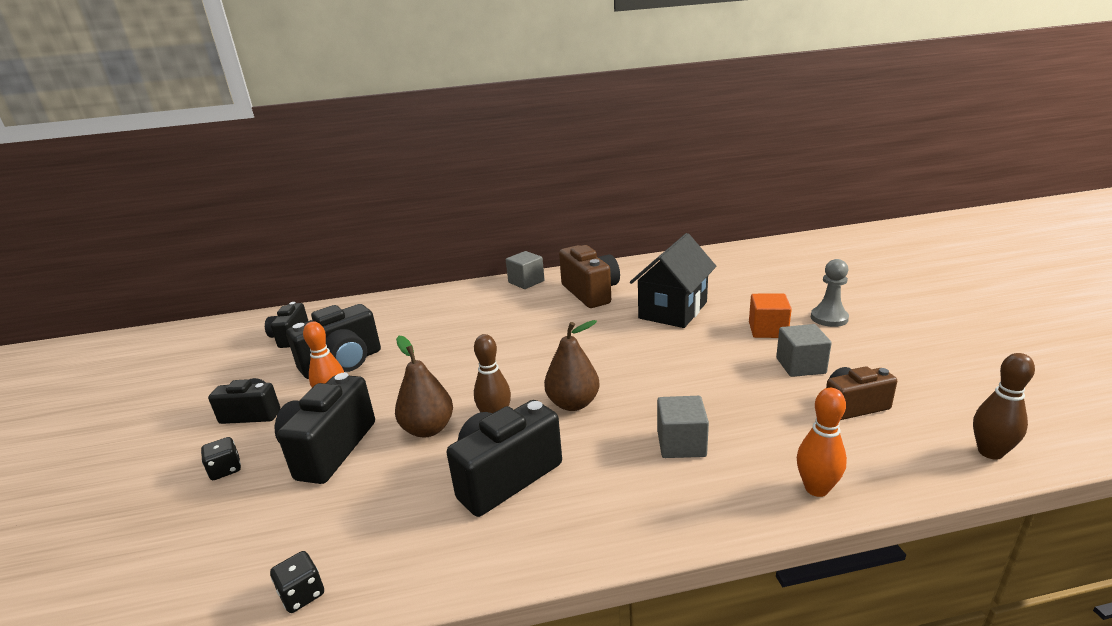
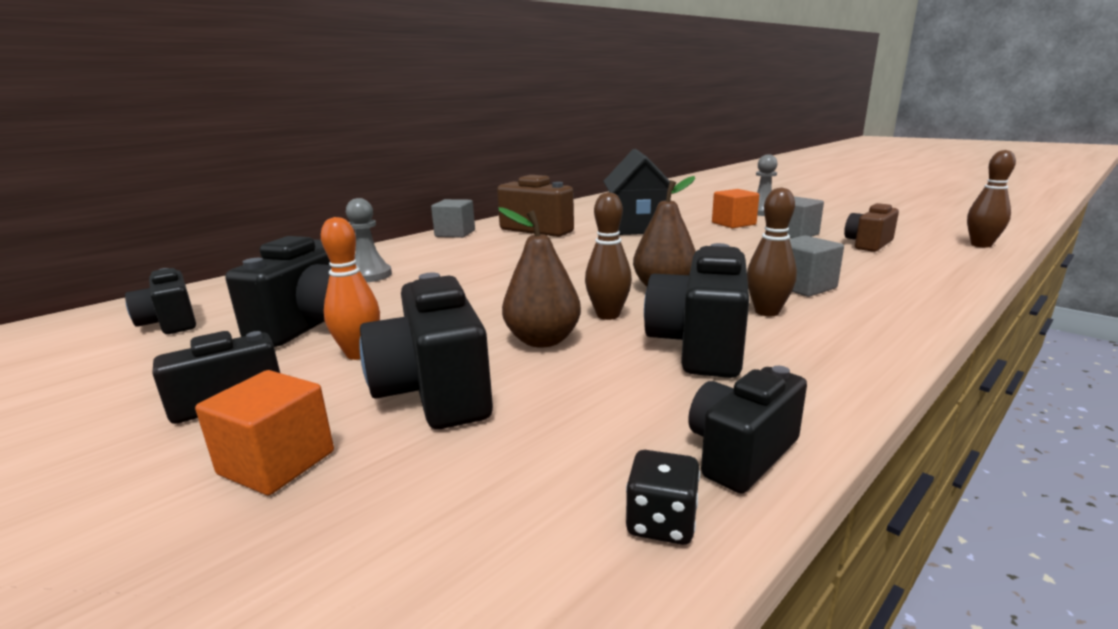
camera: 35 degrees left, 5 degrees down
(226, 469) = (277, 463): black dice -> orange cube
(394, 575) = (741, 453): none -> black camera
(420, 321) = (370, 275): none -> grey pawn
(603, 462) = (767, 312): none -> brown bowling pin
(816, 489) = (938, 283): orange bowling pin -> none

